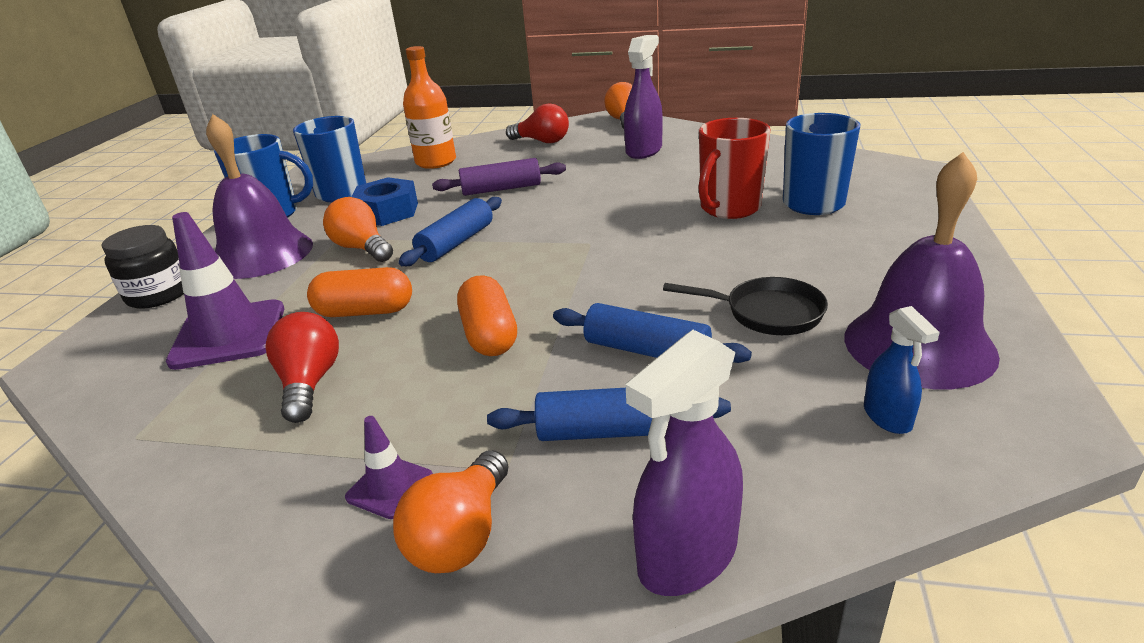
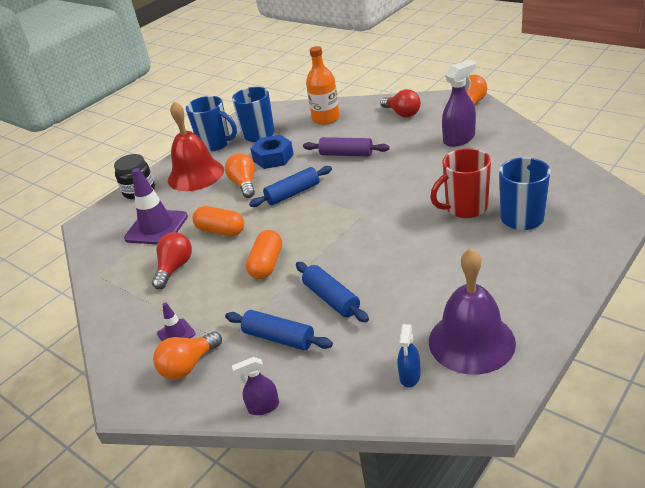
camera: 30 degrees right, 5 degrees up
(262, 254) = (196, 175): purple bell -> red bell
(687, 556) = (263, 407): purple spray bottle -> purple spray bottle, size x0.58
(767, 313) = (413, 294): black pan -> none

